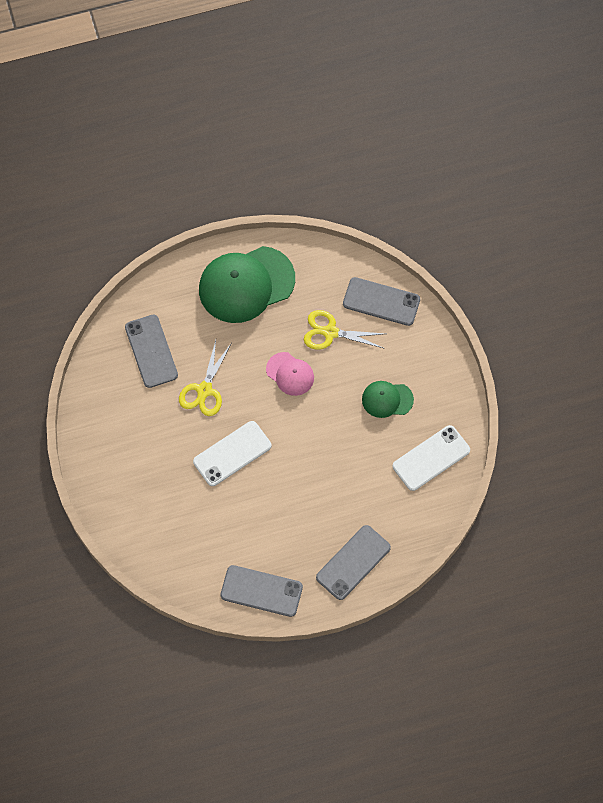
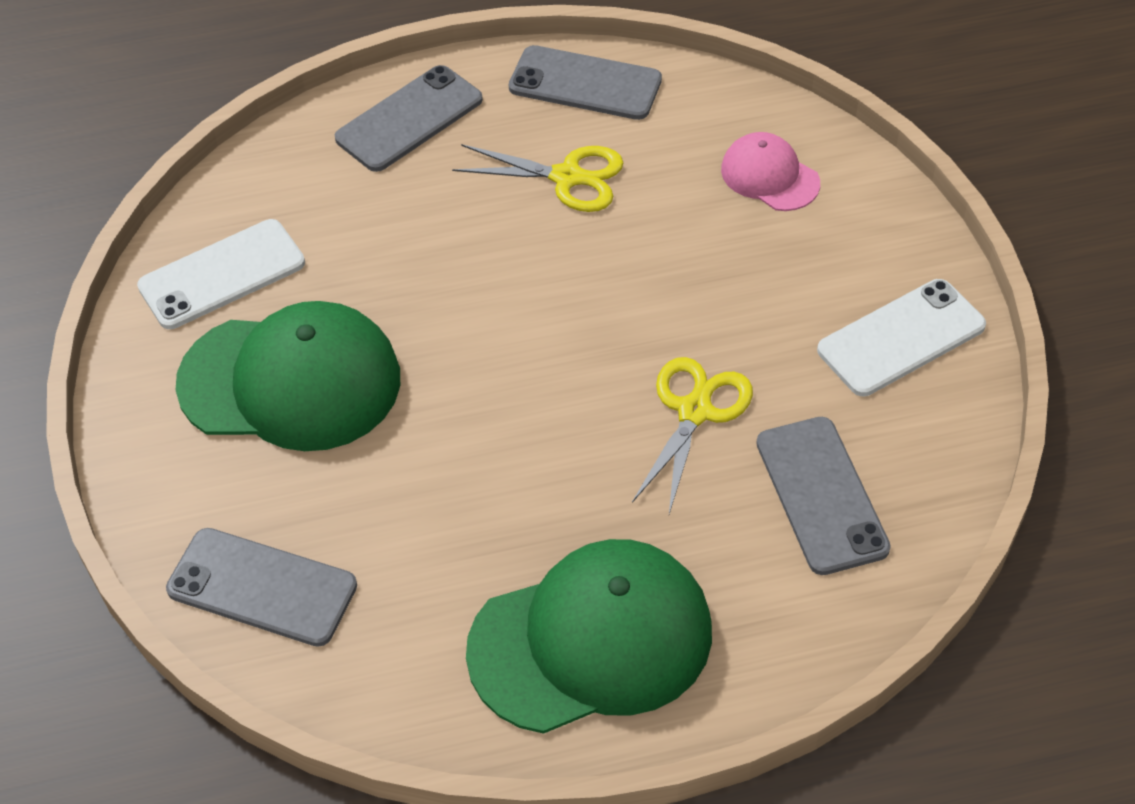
camera: 175 degrees left, 15 degrees down
(232, 453) = (634, 293): white phone -> white phone (901, 338)
(290, 374) = (499, 438): pink cap -> pink cap (769, 176)
(330, 332) = (396, 522): yellow scissors -> yellow scissors (567, 177)
(387, 399) = (291, 381): green cap -> green cap, size x1.96

